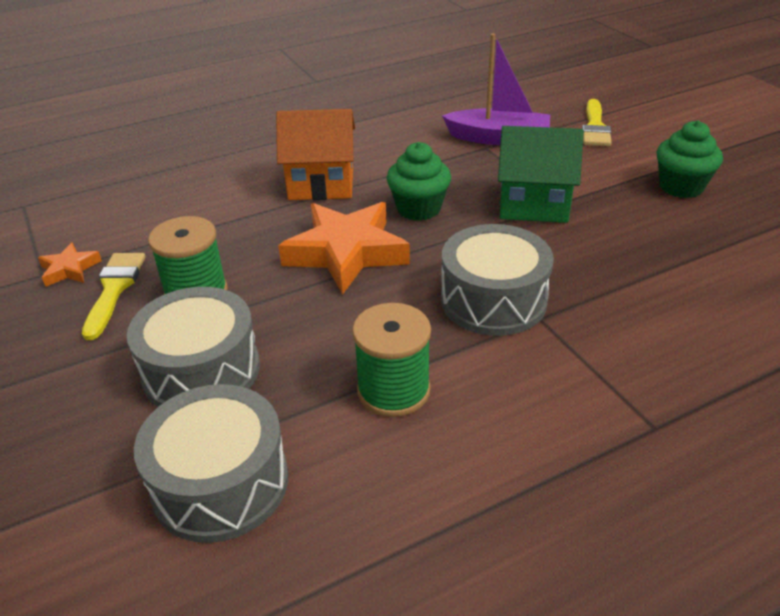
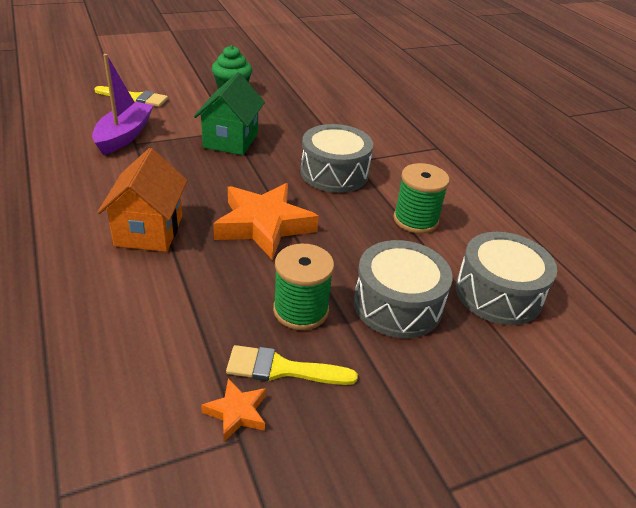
camera: 90 degrees left, 0 degrees up
(418, 209) = (214, 185): green cupcake -> none

